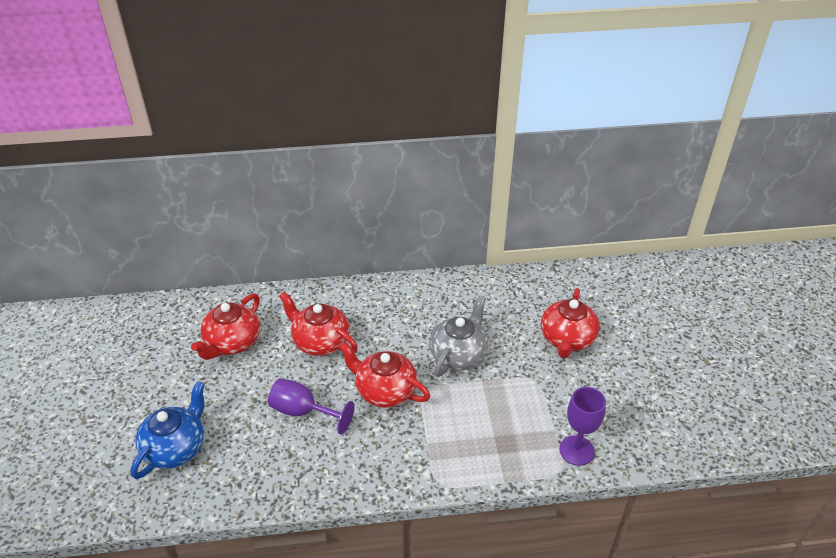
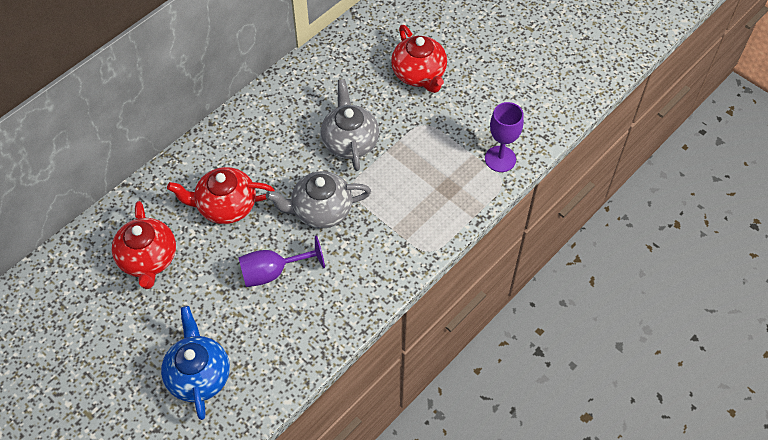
camera: 40 degrees left, 15 degrees up
(385, 391) = (321, 210): red teapot -> grey teapot

